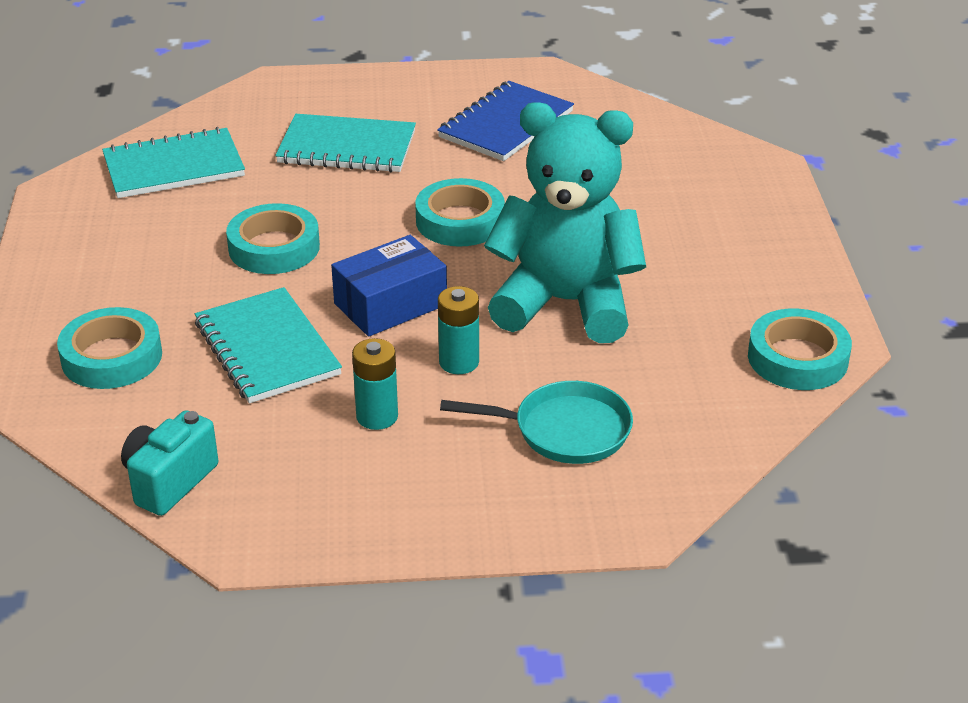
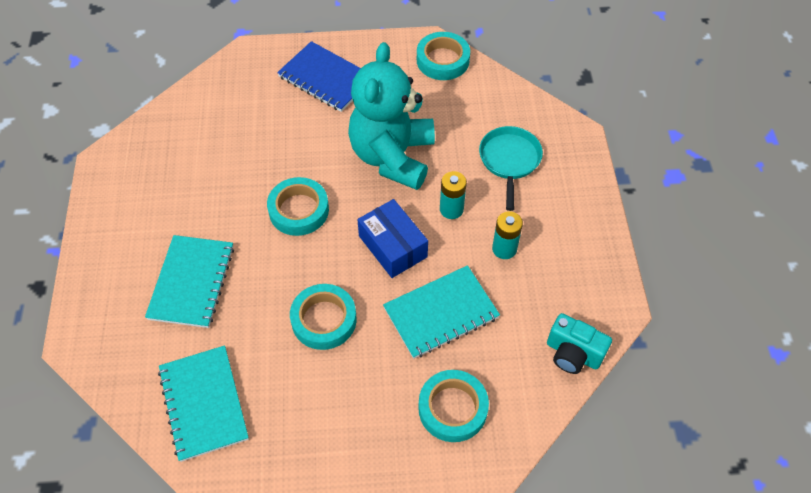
camera: 90 degrees left, 20 degrees up
(506, 124) = (175, 184): blue notebook -> blue notebook (326, 78)

